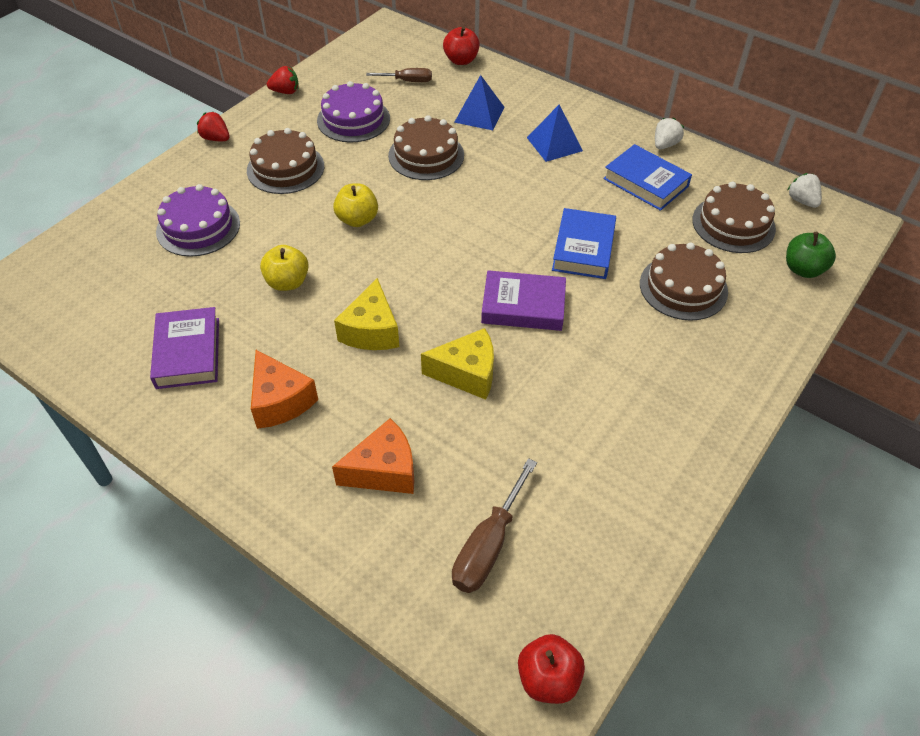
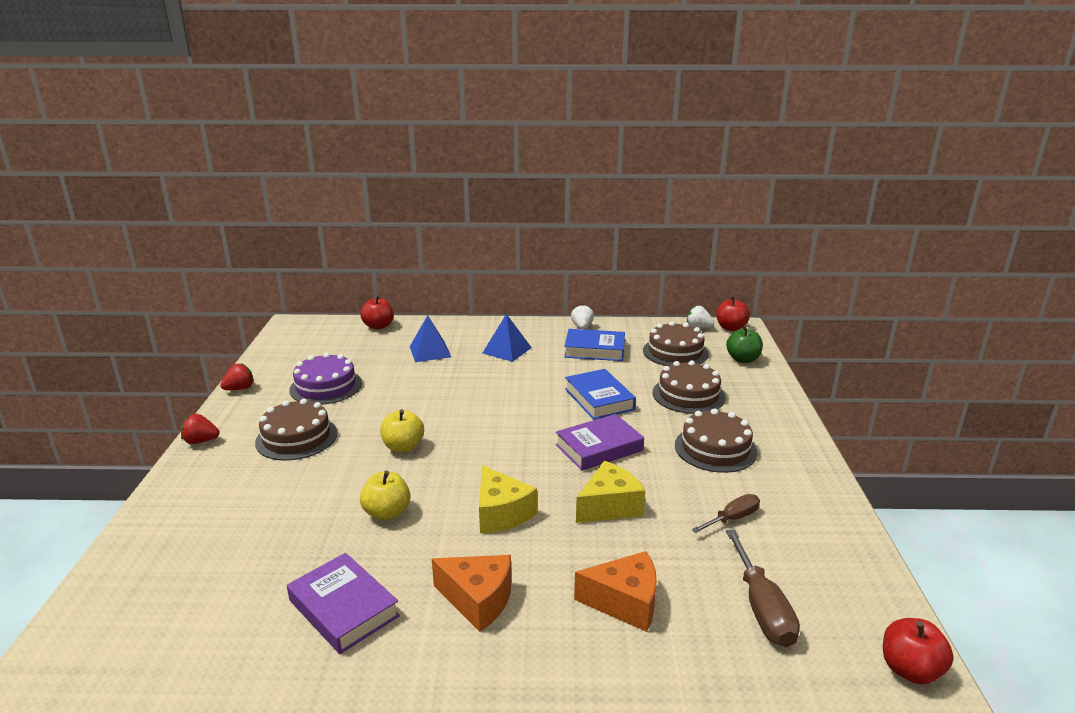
camera: 35 degrees left, 25 degrees down
(198, 227) = (250, 510): purple cake -> none
(384, 470) = (625, 602): orange cheese -> orange cheese turned 60 degrees clockwise
(408, 81) = (347, 350): brown screwdriver -> brown screwdriver (732, 518)
(426, 155) = (415, 388): brown cake -> brown cake (715, 448)
(843, 218) = (730, 328): none -> red apple

